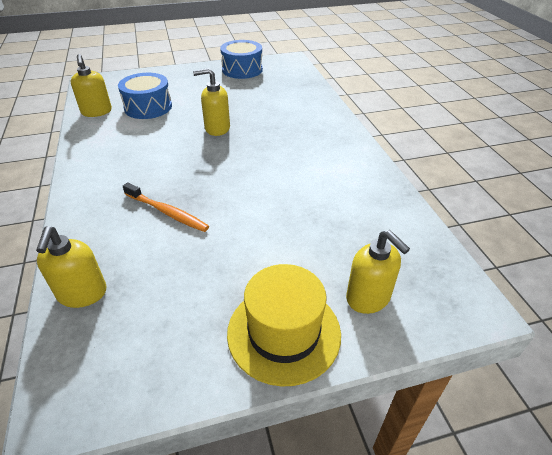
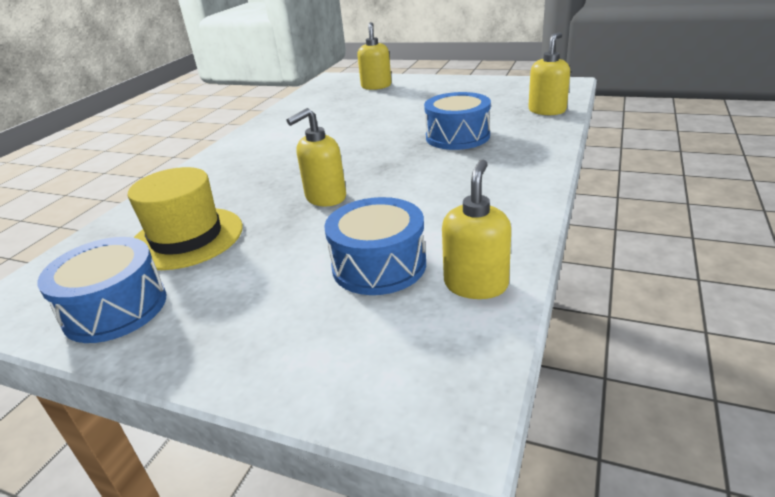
camera: 140 degrees left, 10 degrees down
(167, 212) = (457, 136): orange toothbrush -> blue drum
(217, 128) = (325, 198): yellow soap dispenser -> yellow soap dispenser turned 105 degrees clockwise
(284, 332) = (434, 84): yellow hat -> yellow hat (186, 238)

